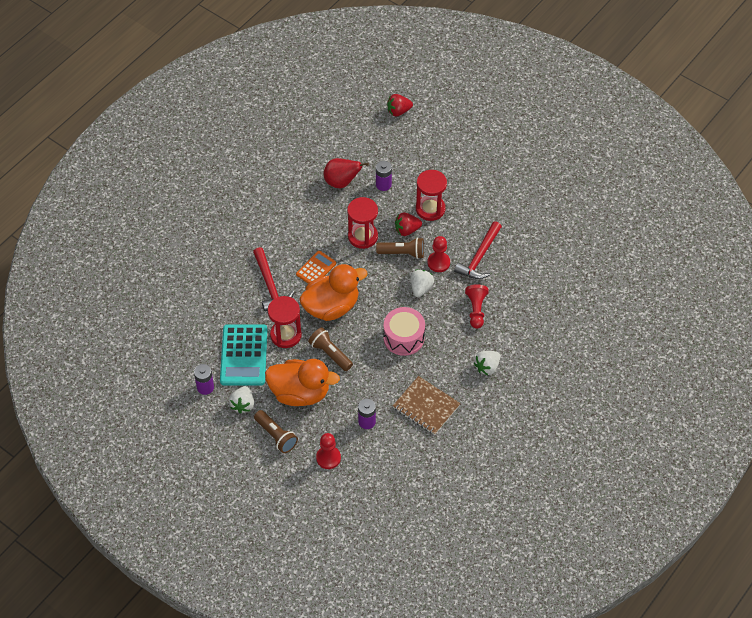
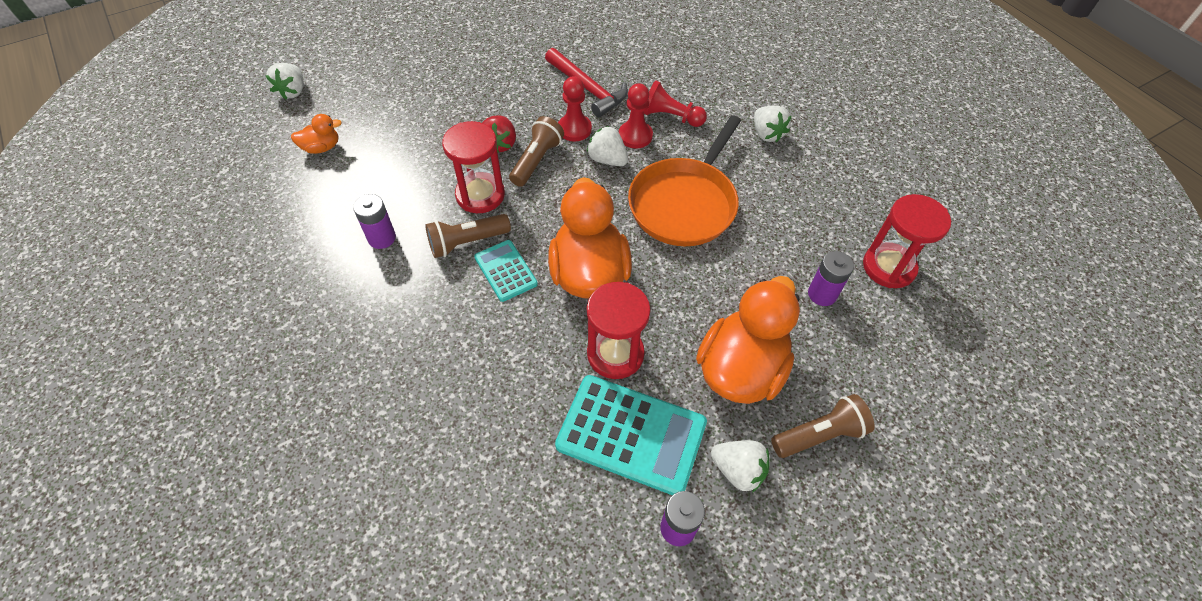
camera: 70 degrees left, 0 degrees up
(270, 285) = (502, 345): red hammer -> none
(316, 269) = (505, 271): orange calculator -> turquoise calculator
(328, 458) = (881, 368): red pawn -> red pawn (635, 136)
(330, 354) = (678, 302): brown flashlight -> brown flashlight (467, 242)
(341, 182) = (365, 189): red pear -> none
(362, 148) = (322, 148): none -> orange duck
(383, 184) = (404, 144): purple battery -> purple battery (382, 238)
(398, 111) = (292, 91): red strawberry -> white strawberry
(404, 338) = (684, 204): pink drum -> orange pan
(426, 406) = (813, 215): brown notebook -> none
(430, 209) = (480, 110): red hourglass -> red hourglass (888, 267)

